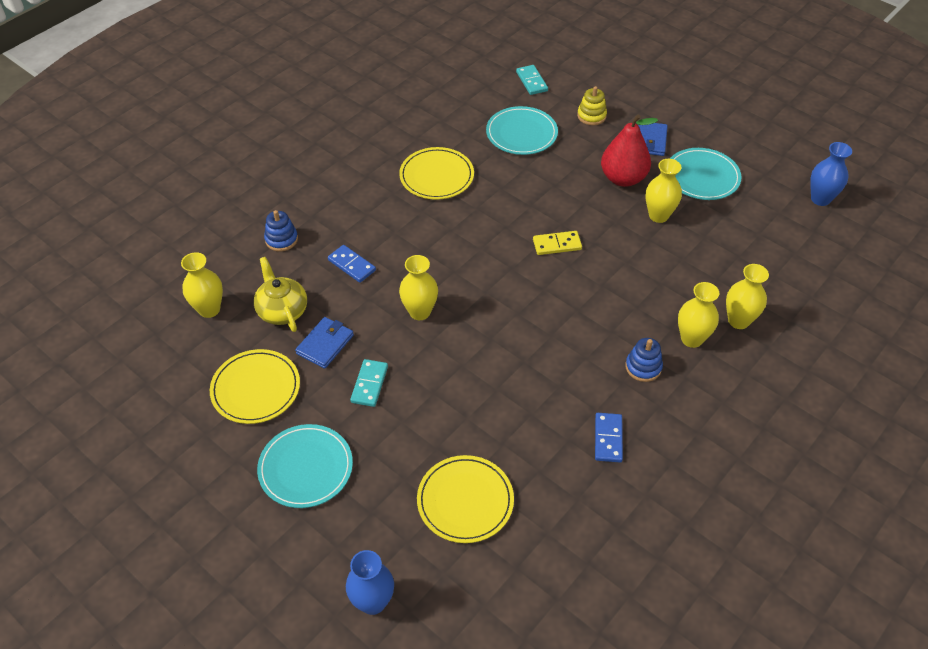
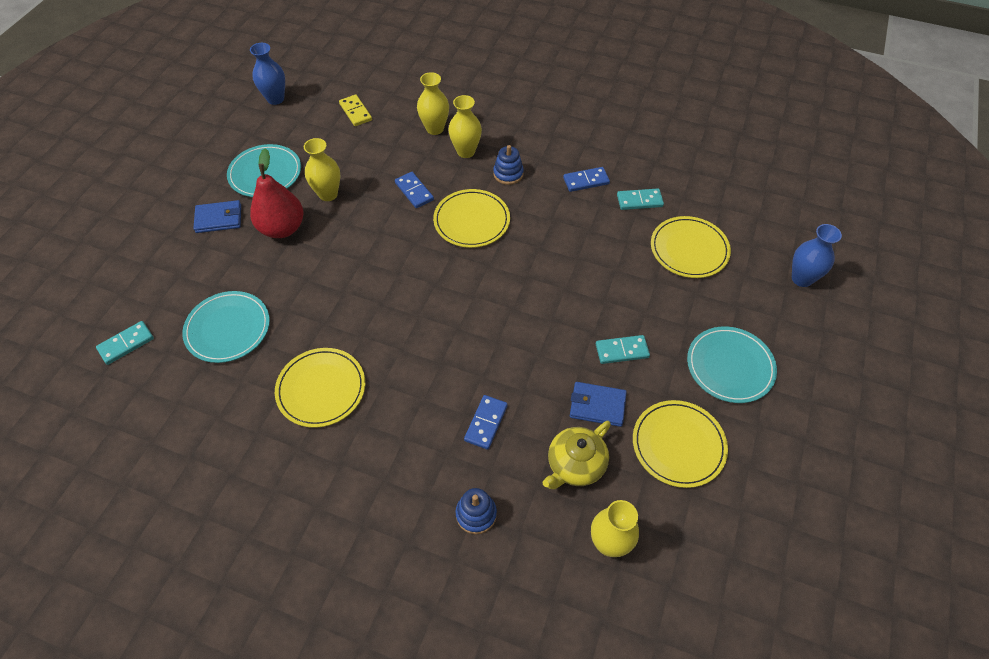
camera: 110 degrees left, 5 degrees up
(420, 312) = (521, 340): yellow vase -> none
(557, 244) = (392, 258): yellow domino -> yellow domino (355, 112)
(557, 481) = (639, 201): none -> turquoise domino
(583, 316) = (471, 221): none -> yellow plate
(591, 116) = (185, 273): yellow stacking toy -> none
(641, 280) = (414, 191): none -> blue domino

